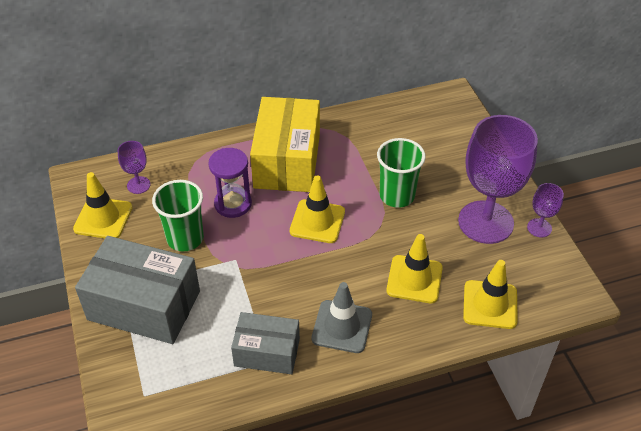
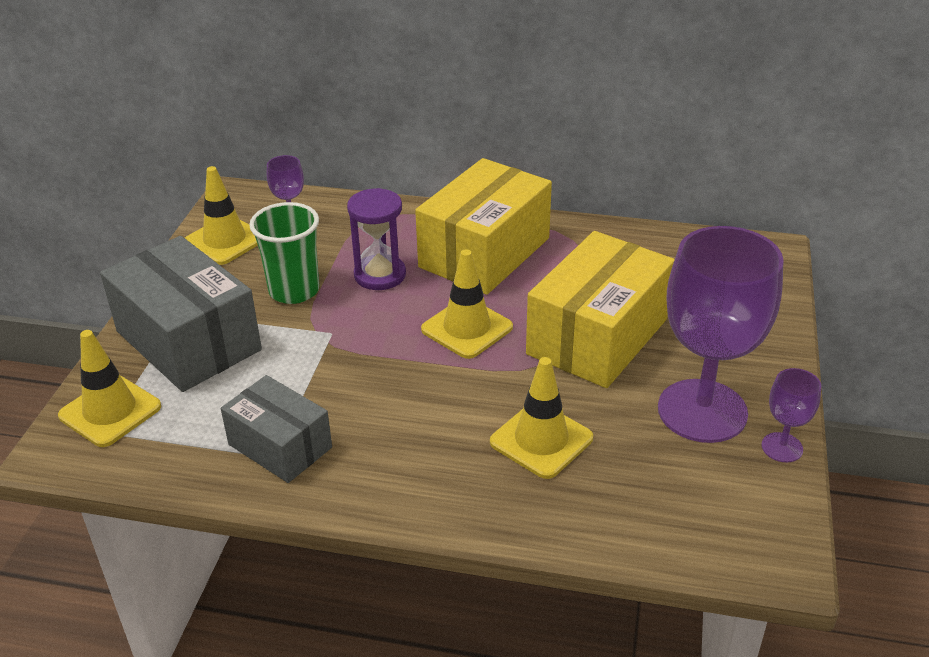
camera: 30 degrees right, 10 degrees down
(342, 326) = (397, 456): grey traffic cone -> none
(397, 196) = (597, 336): green cup -> yellow box
(490, 304) = (627, 514): yellow traffic cone -> yellow traffic cone (110, 411)

